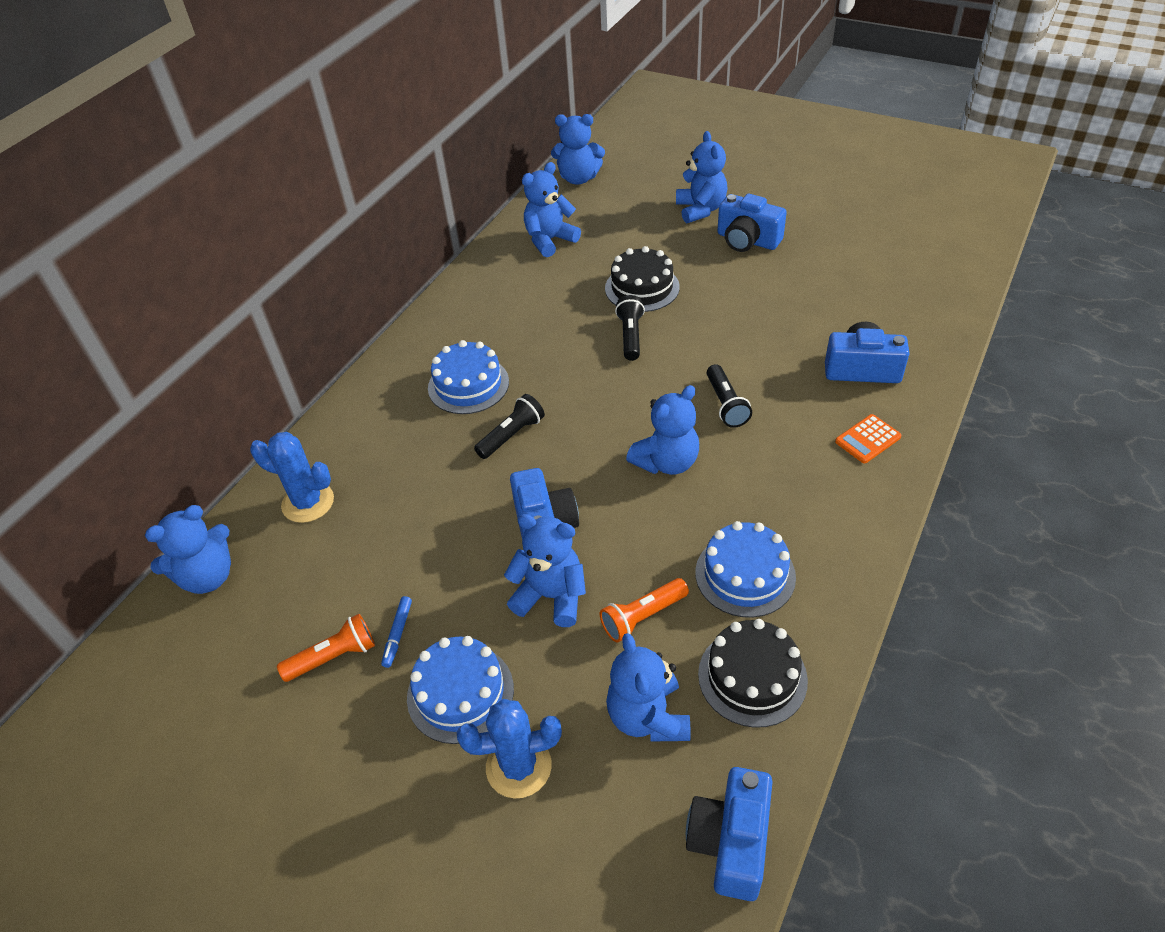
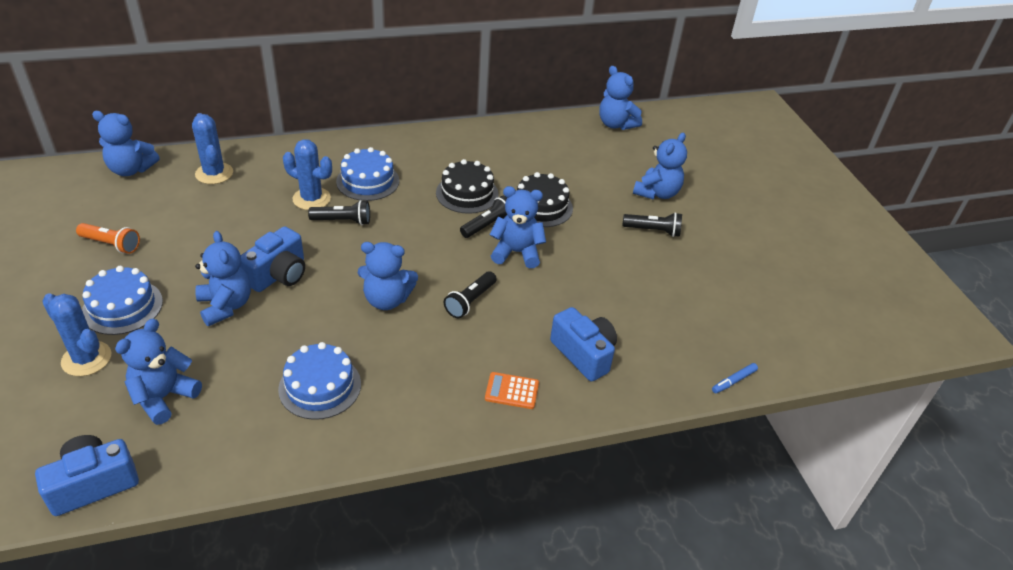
camera: 40 degrees right, 5 degrees down
(397, 634) = (146, 259): blue marker -> blue marker (733, 381)
(448, 442) = (311, 199): none -> blue cactus
(549, 240) = (538, 144): blue teddy bear -> blue teddy bear (516, 252)
(642, 616) = (242, 355): orange flashlight -> none
(747, 240) = (653, 231): blue camera -> black flashlight
(752, 677) = (234, 432): black cake -> black cake (467, 193)

